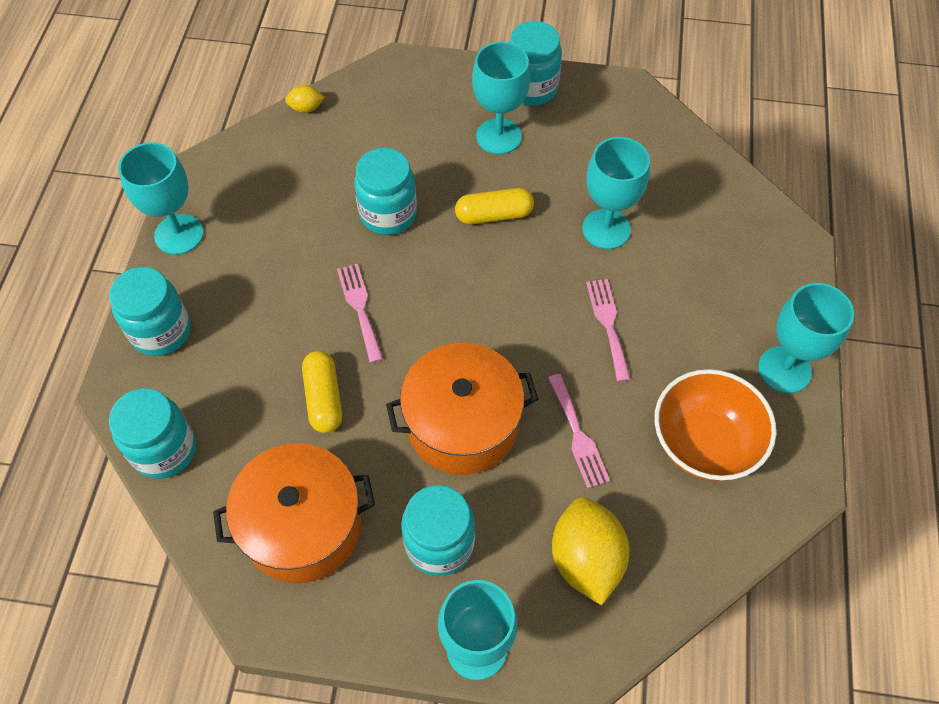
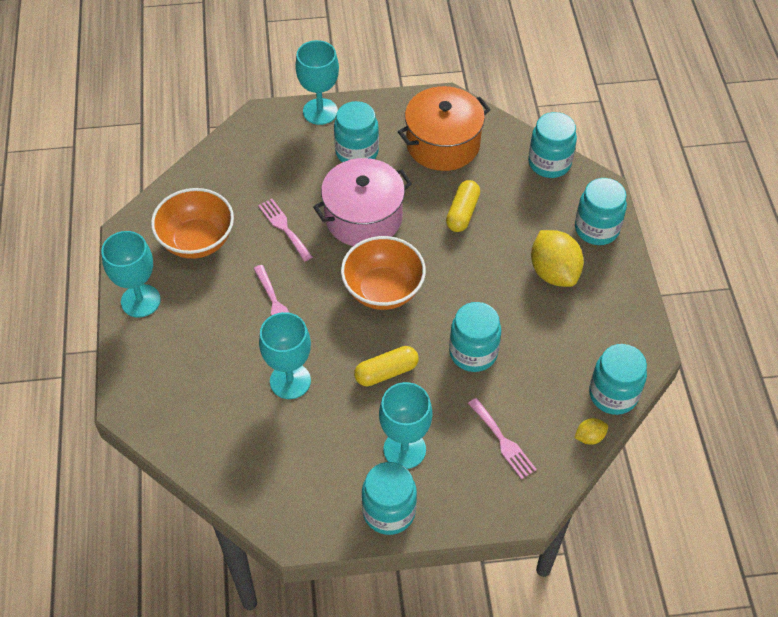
camera: 165 degrees right, 5 degrees down
(179, 234) = (628, 299): turquoise goblet -> none
(259, 140) = (613, 394): none -> turquoise jar
(324, 398) = (462, 213): yellow capsule -> yellow capsule turned 45 degrees clockwise
(360, 308) = (464, 275): pink fork -> pink fork (503, 441)
(462, 424) = (363, 217): orange pot -> pink pot
(467, 312) = (383, 290): none -> orange bowl
(586, 559) = (266, 163): yellow lemon -> yellow lemon (554, 272)

